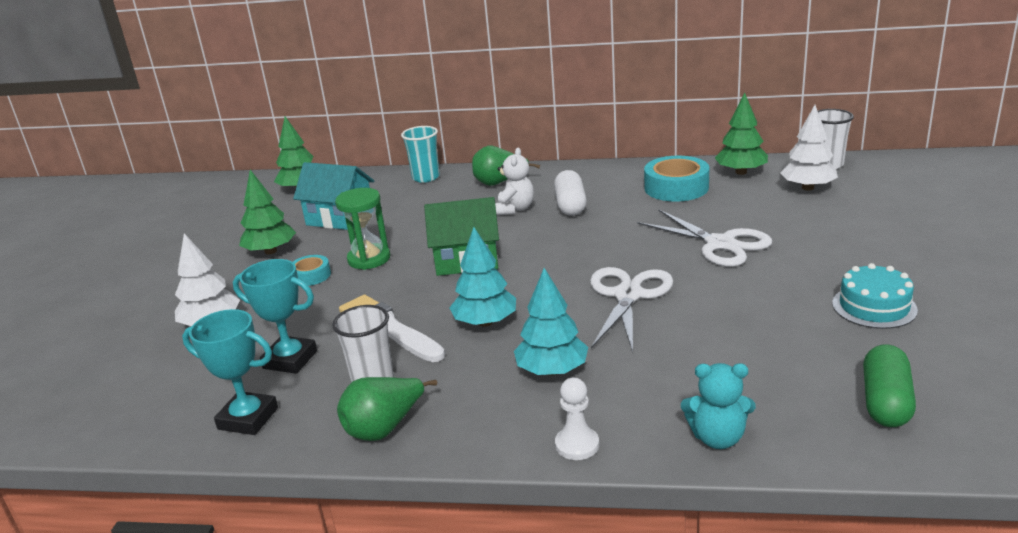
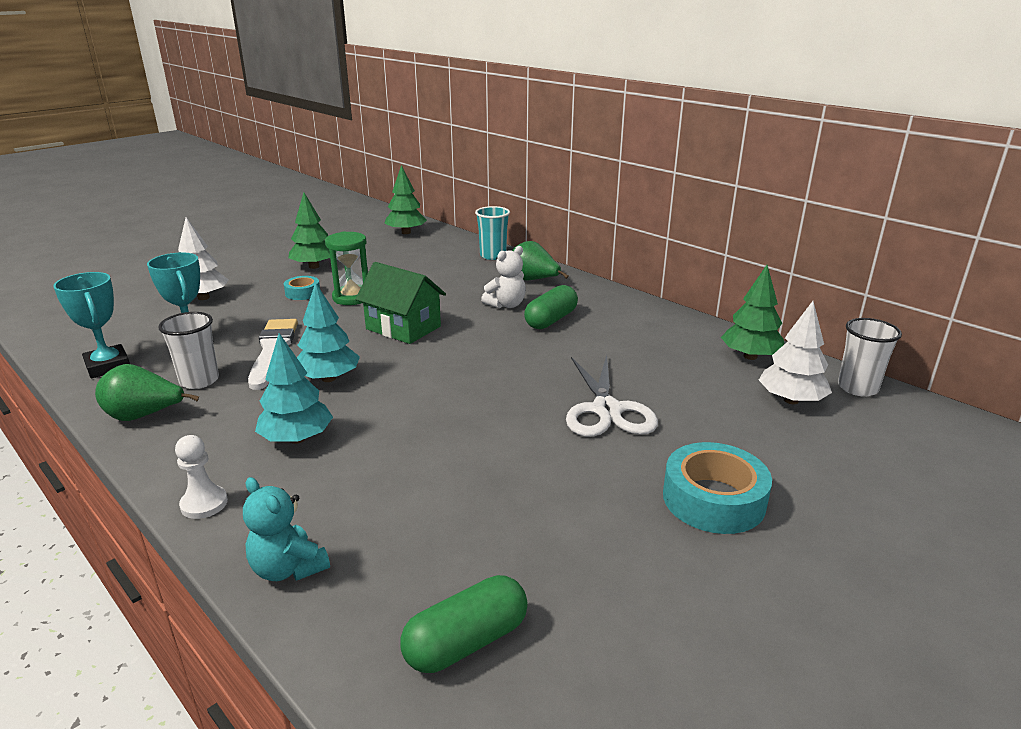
camera: 35 degrees right, 0 degrees up
(340, 218) = (389, 262): turquoise house -> none
(570, 205) = (551, 320): white capsule -> green capsule
(628, 295) = (453, 413): white scissors -> none
(676, 188) = (663, 344): turquoise tape -> turquoise tape (713, 499)
(874, 306) = (635, 547): turquoise cake -> none

